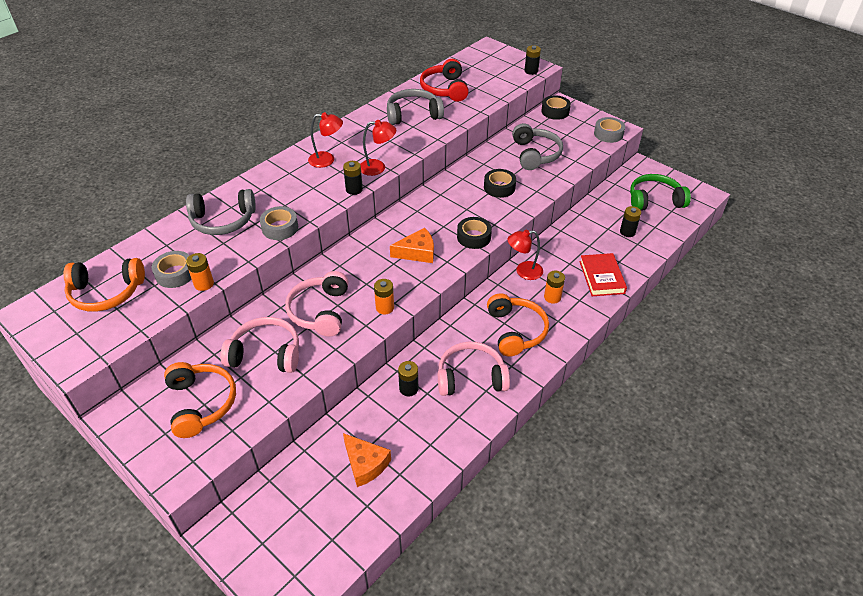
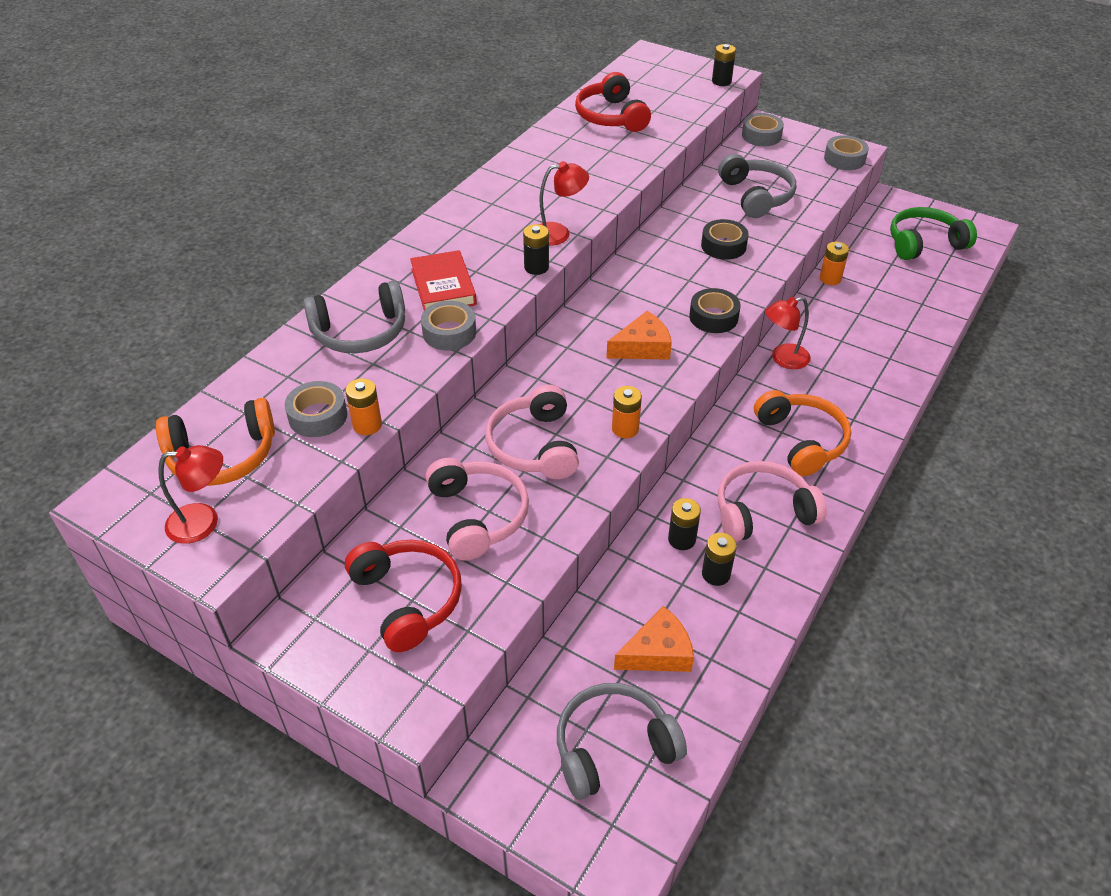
camera: 10 degrees left, 0 degrees up
(201, 403) = (407, 599): orange headphones -> red headphones
(266, 354) = (477, 516): pink headphones -> pink headphones turned 75 degrees clockwise
(327, 160) = (481, 230): red lamp -> red lamp (204, 522)
(365, 464) = (658, 652): orange cheese -> orange cheese turned 60 degrees counterclockwise
(413, 114) = (580, 155): grey headphones -> grey headphones (613, 747)
(552, 297) = (834, 389): orange battery -> orange battery (830, 278)
(555, 111) = (761, 136): black tape -> grey tape
(601, 277) = (891, 354): red book -> red book (443, 287)
(627, 232) = (903, 289): black battery -> black battery (716, 574)

